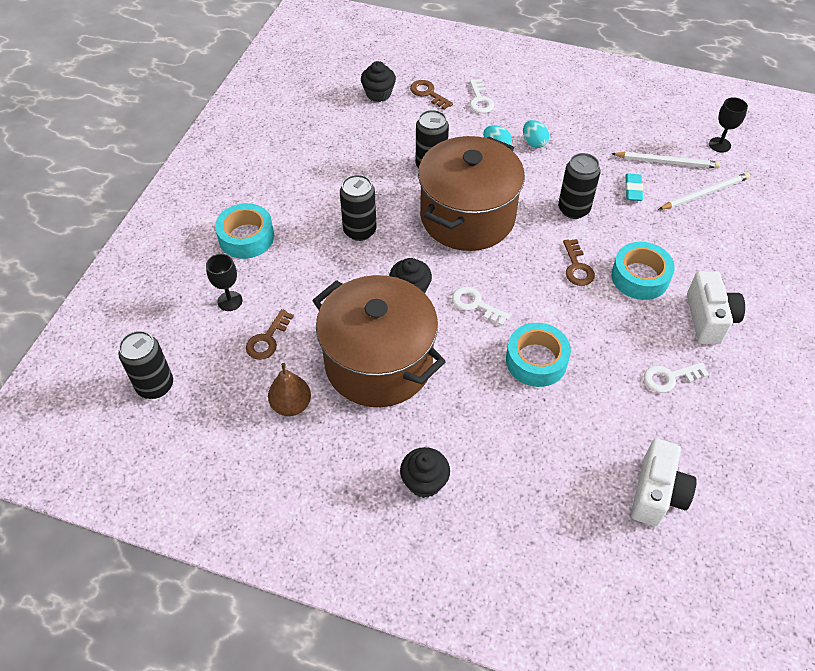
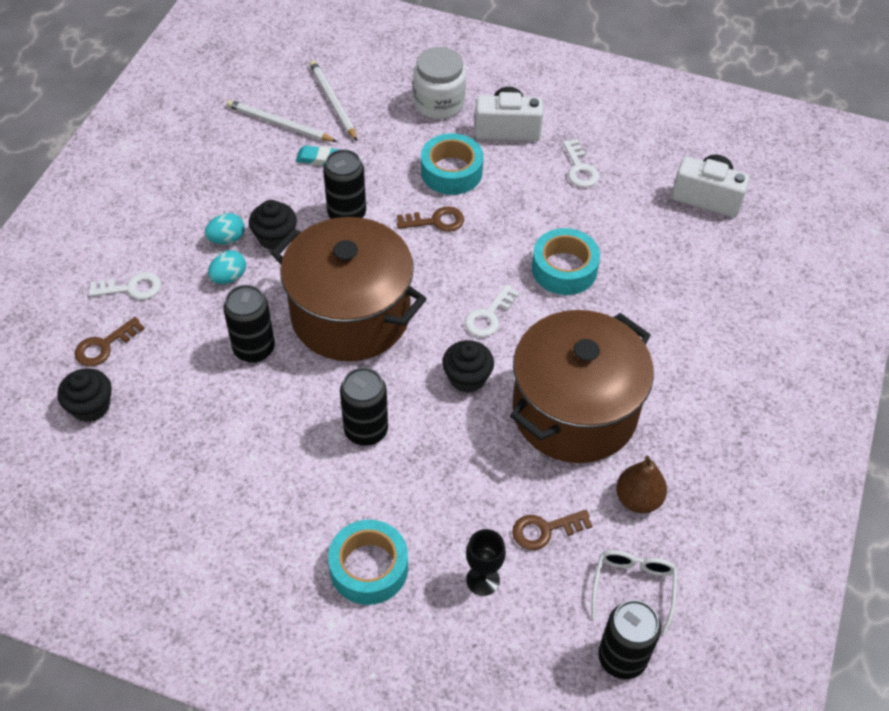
camera: 90 degrees left, 0 degrees up
(212, 397) = (633, 587): none -> white glasses
(267, 339) = (544, 530): brown key -> brown key turned 135 degrees clockwise
(424, 482) = (719, 373): black cupcake -> black cupcake (275, 237)
(667, 162) = (279, 124): white pencil -> white pencil turned 75 degrees counterclockwise
(719, 145) = (257, 77): black goblet -> none
(727, 266) = (439, 103): none -> white jar

